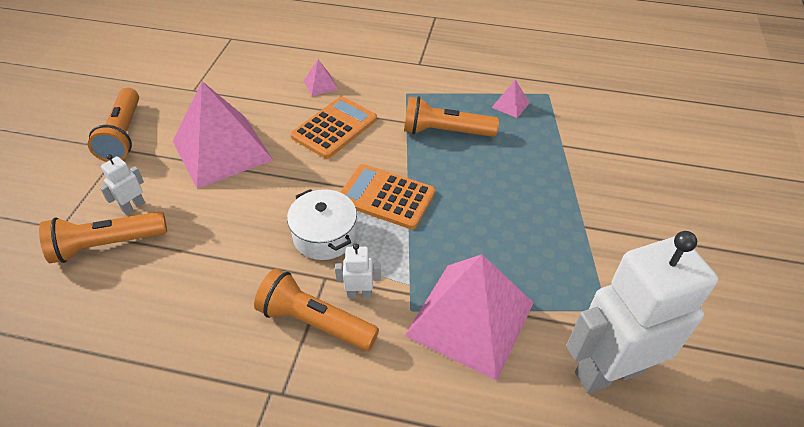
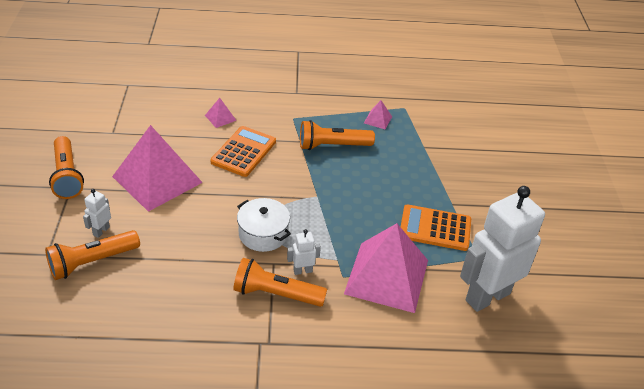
camera: 15 degrees left, 5 degrees down
(386, 197) = (301, 200): orange calculator -> orange calculator (435, 228)

